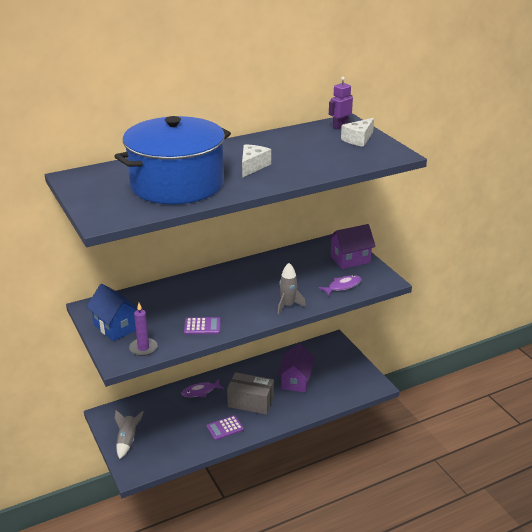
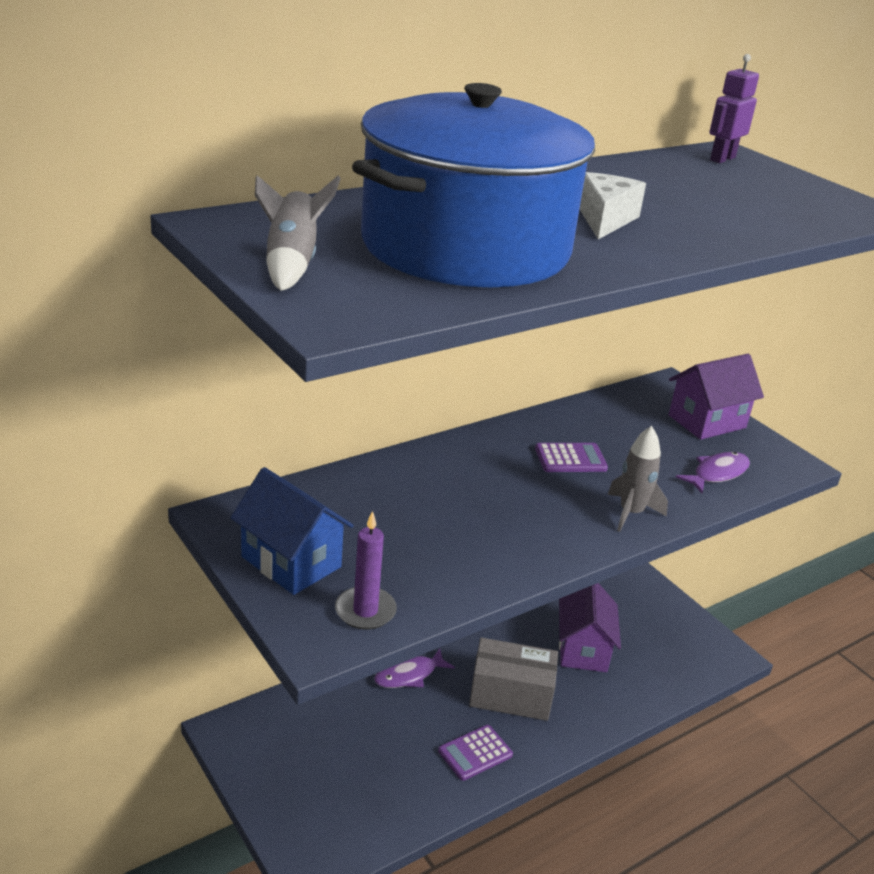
camera: 10 degrees left, 0 degrees up
(127, 440) = (284, 789): grey rocket -> grey rocket (292, 264)
(202, 326) = (475, 559): purple calculator -> purple calculator (570, 459)
(358, 139) = (775, 182): white cheese -> none

